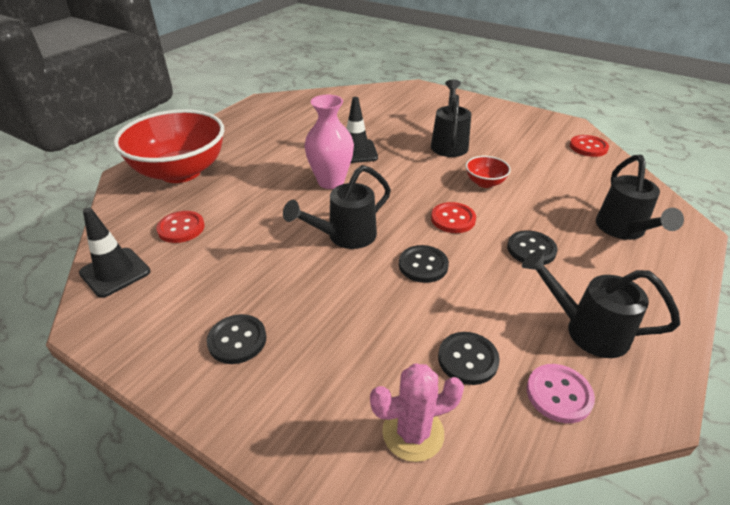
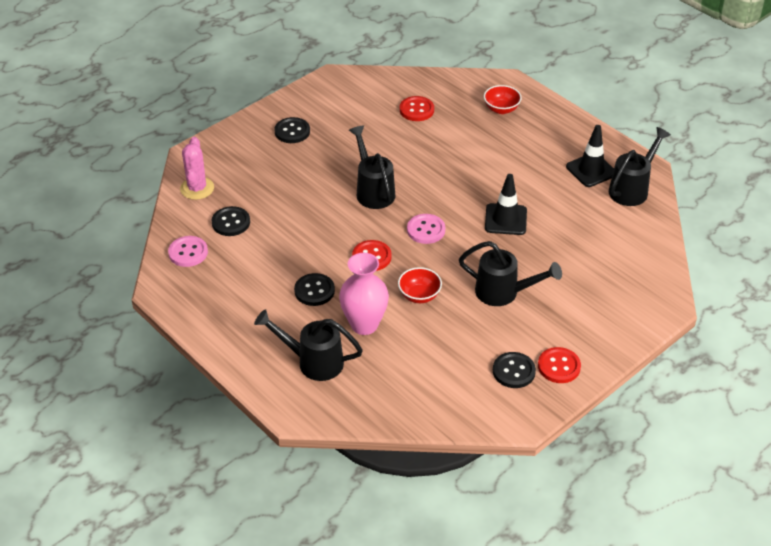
camera: 105 degrees right, 5 degrees up
(115, 272) = (377, 83): black traffic cone -> black traffic cone (591, 170)
(180, 172) = (501, 109): red bowl -> red bowl, size x0.42
(331, 181) = (456, 194): pink vase -> pink vase (364, 325)
(393, 192) = (426, 230): none -> pink button
(423, 265) = (322, 225): black button -> black button (513, 371)
(586, 330) = (225, 286): black watering can -> black watering can (632, 188)
(588, 147) = (462, 409): red button -> red button (559, 366)

